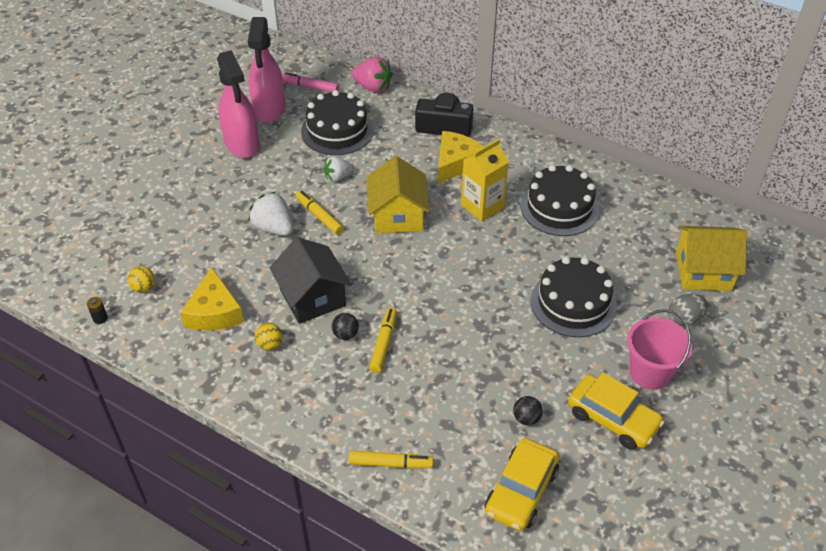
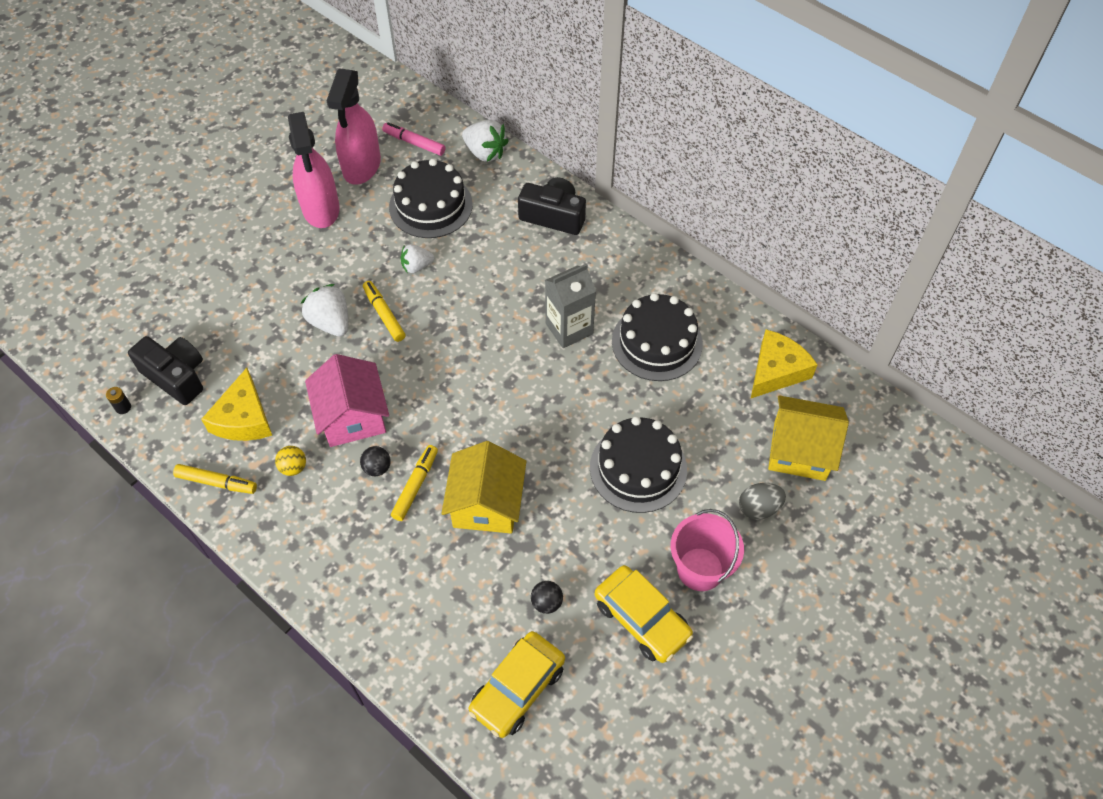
camera: 10 degrees right, 10 degrees up
(143, 287) = (176, 376): yellow ball -> black camera
(312, 297) = (352, 416): black house -> pink house
(373, 87) = (485, 153): pink strawberry -> white strawberry
(390, 464) = (387, 632): yellow marker -> yellow marker (216, 482)
(397, 215) = (471, 326): yellow house -> yellow house (486, 504)
(456, 162) = (554, 266): yellow cheese -> yellow cheese (776, 371)
(482, 206) = (569, 328): yellow carton -> grey carton

